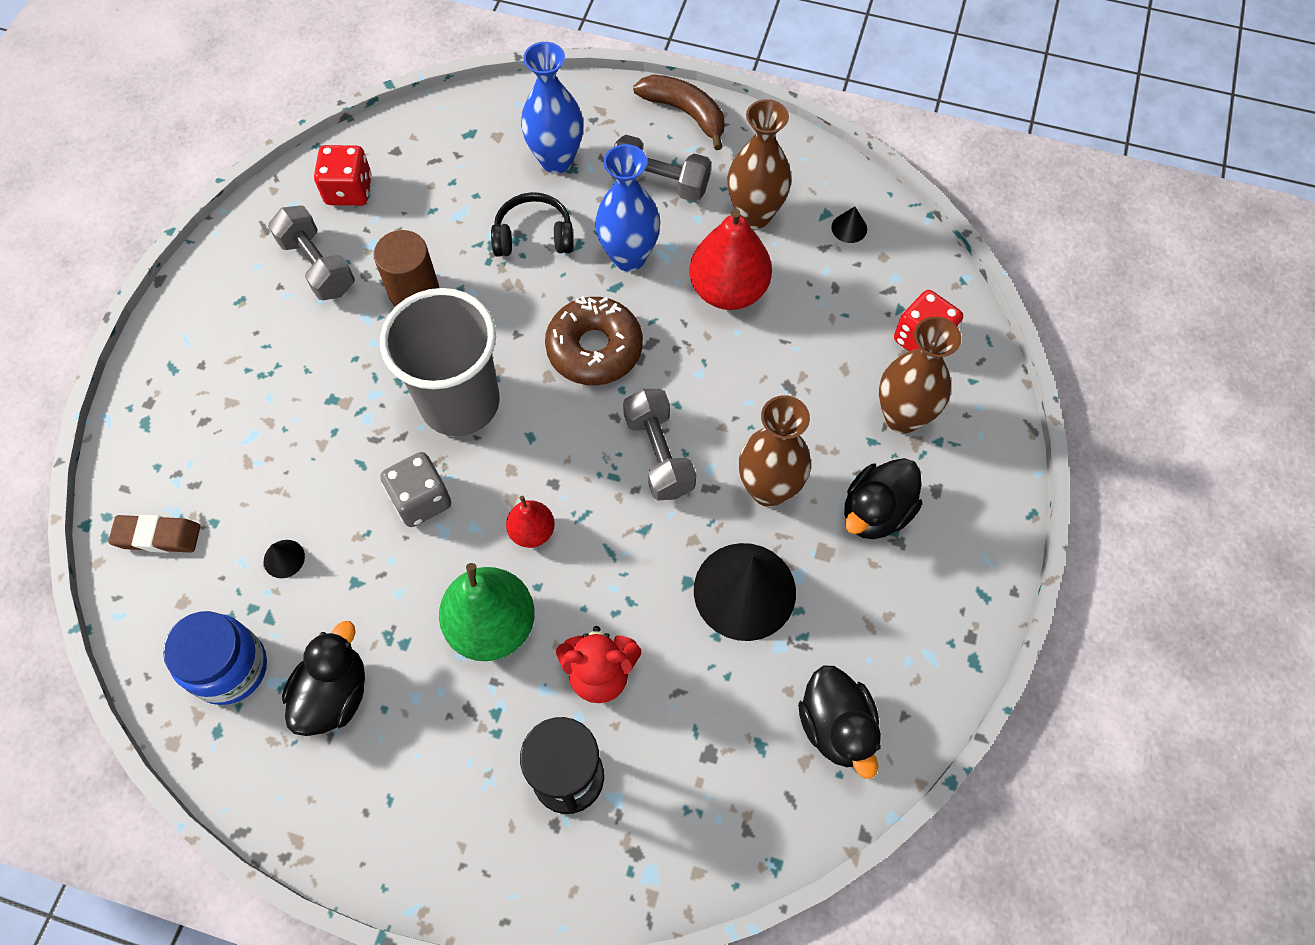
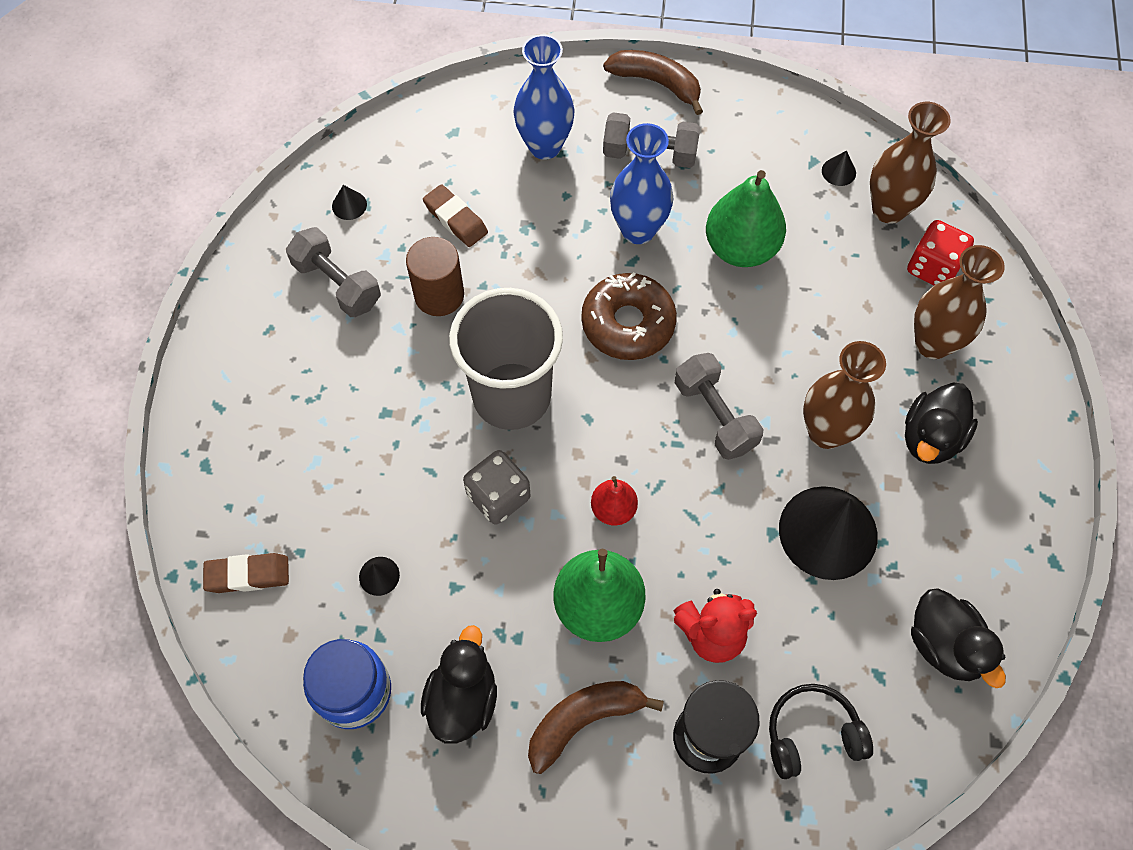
camera: 10 degrees left, 0 degrees up
(349, 190) = (349, 205): red dice -> black cone
(448, 737) = (583, 720): none -> brown banana
(449, 219) = (455, 219): none -> brown eraser
(534, 236) = (541, 223): black headphones -> black headphones (812, 734)
(728, 290) = (740, 248): red pear -> green pear
(754, 214) = (747, 172): brown vase -> brown vase (888, 209)

